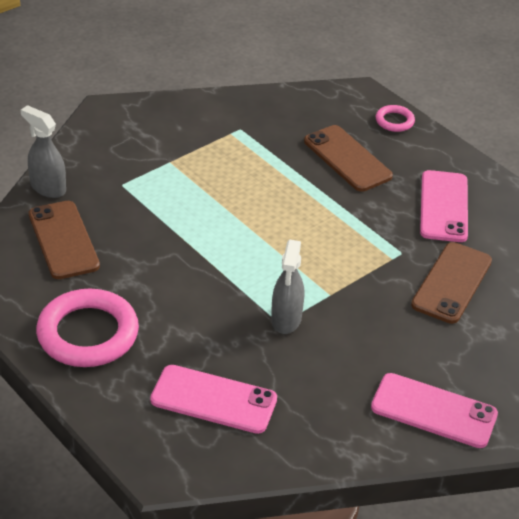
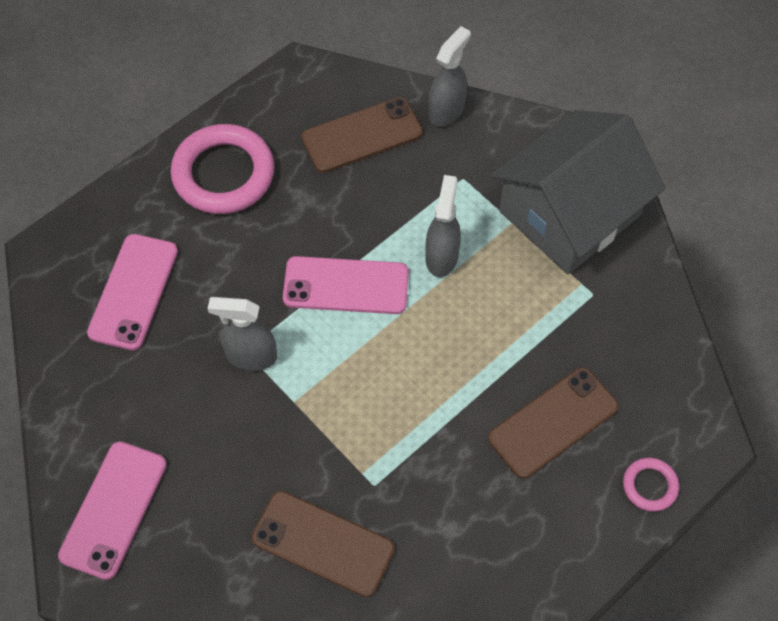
camera: 90 degrees right, 20 degrees up
(166, 132) = (569, 213): none -> grey house
(197, 202) = (441, 256): none -> grey spray bottle
(444, 206) = (470, 543): pink phone -> pink phone (346, 286)

